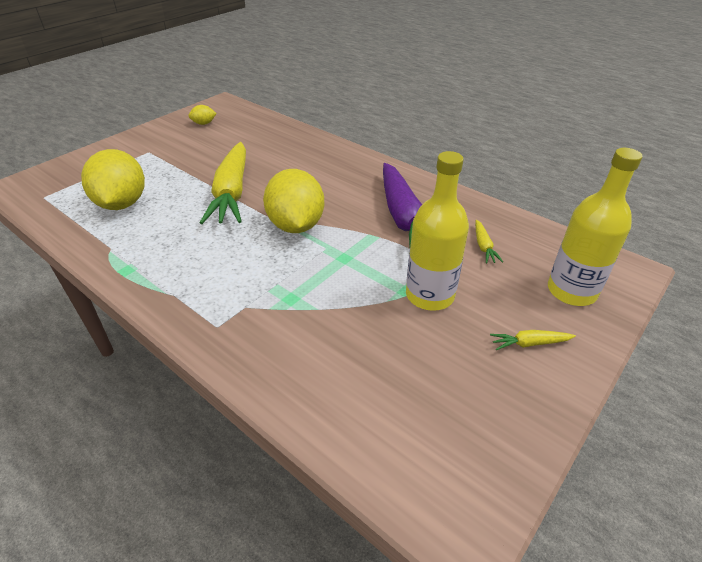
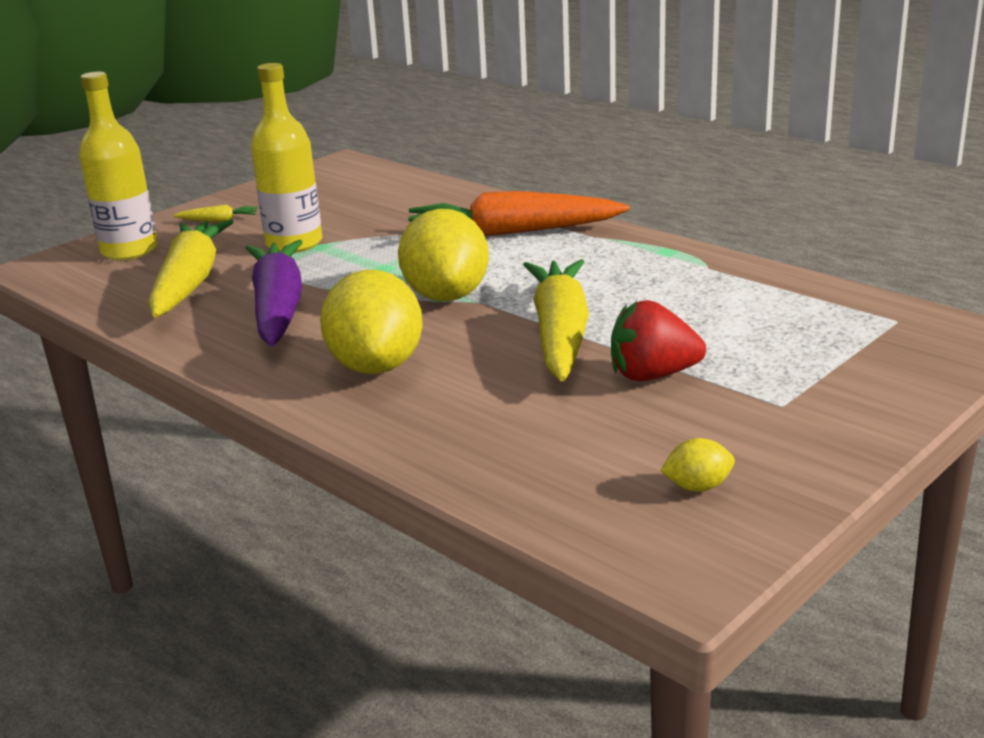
camera: 175 degrees left, 15 degrees down
(122, 204) = (743, 315): yellow lemon -> yellow lemon (376, 366)
(195, 167) = (652, 375): none -> red strawberry
(239, 304) = (512, 232): none -> orange carrot
(483, 246) = (190, 282): yellow carrot -> yellow carrot, size x2.47

